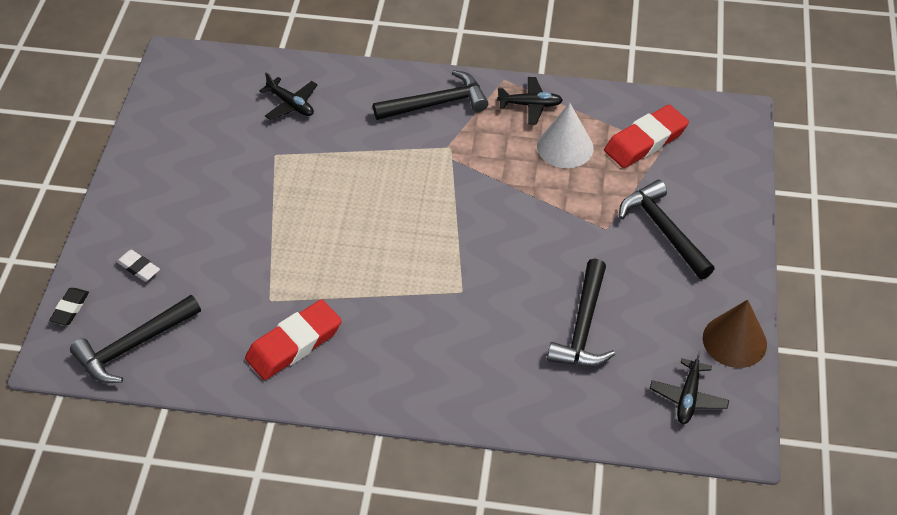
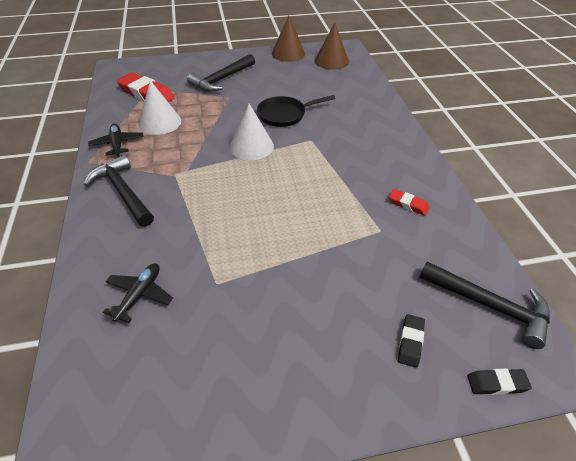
camera: 110 degrees left, 5 degrees down
(138, 268) = (410, 342): white eraser -> black eraser
(294, 344) = (408, 204): red eraser -> red eraser, size x0.51
(474, 226) = (251, 146): none -> white cone
(534, 280) = (285, 115): none -> black pan
(583, 327) = (309, 94): black hammer -> none
(688, 397) = (331, 61): black plane -> brown cone

